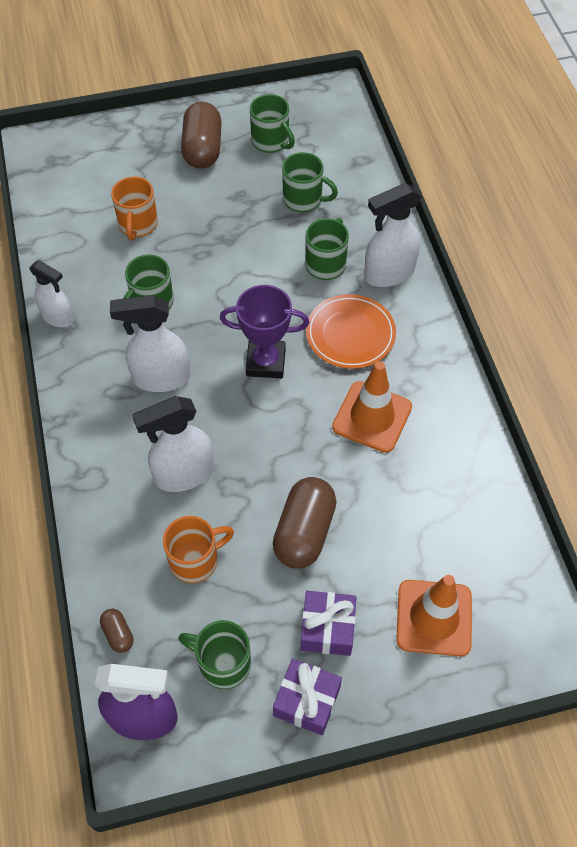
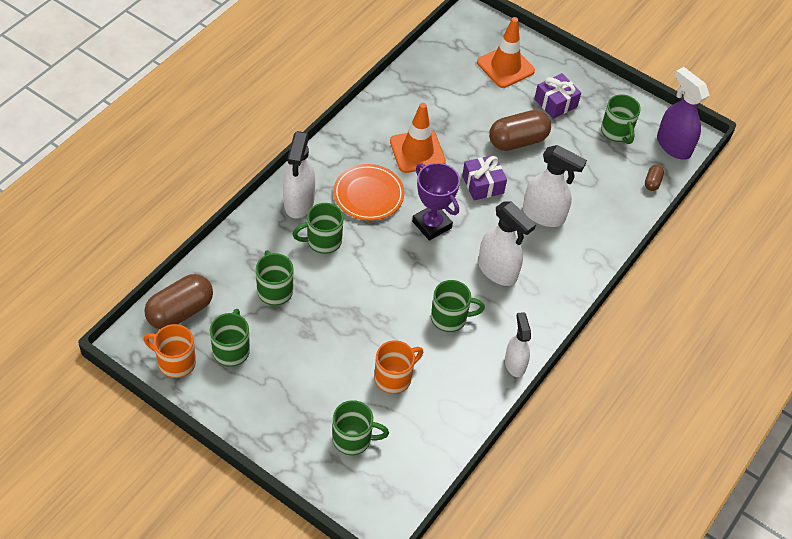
camera: 135 degrees left, 5 degrees down
(115, 167) = (353, 439): none -> green mug
(195, 560) = (582, 176): orange mug -> orange mug (175, 362)
(203, 149) = (280, 391): brown capsule -> brown capsule (180, 311)
(307, 701) = (596, 91): purple gift -> purple gift (483, 184)
(388, 273) = (299, 202): white spray bottle -> white spray bottle turned 75 degrees clockwise

